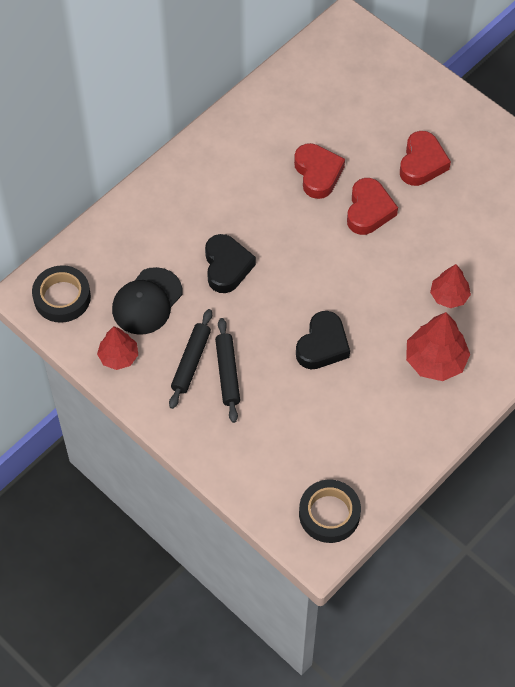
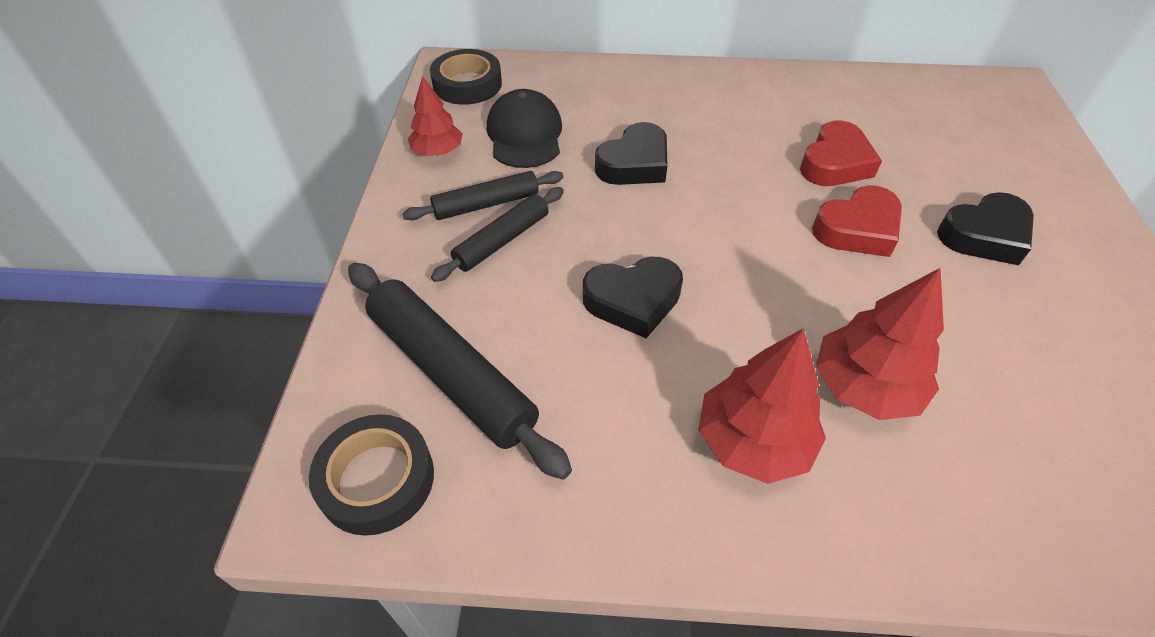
camera: 50 degrees right, 10 degrees down
(147, 301) = (525, 134): black cap -> black cap turned 90 degrees clockwise
(296, 451) = (451, 372): none -> black rolling pin
(422, 163) = (984, 235): red heart -> black heart
(449, 296) = (864, 386): red tree -> red tree, size x1.55

